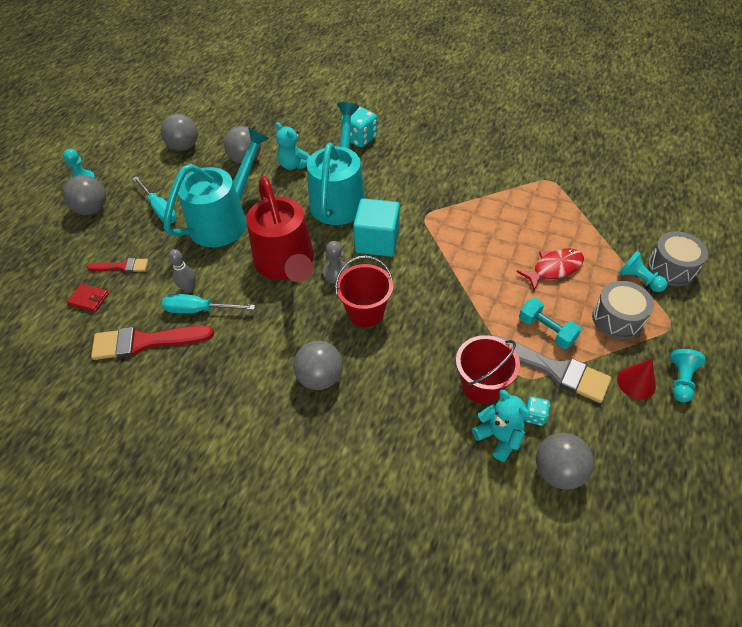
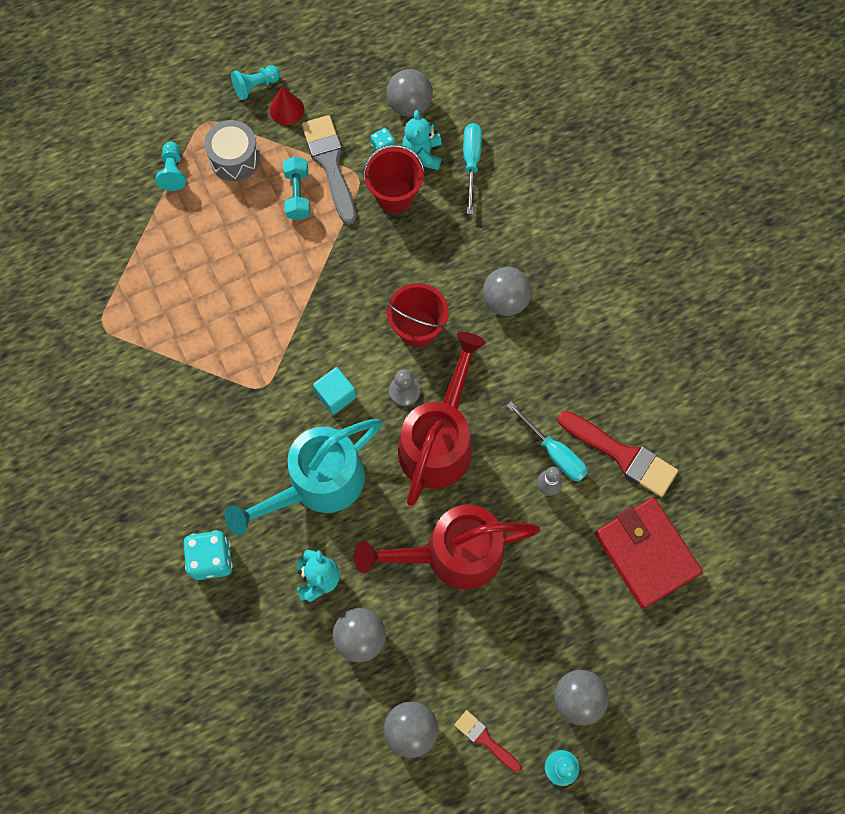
camera: 140 degrees left, 20 degrees up
(89, 299) = (646, 553): red wallet -> red wallet, size x2.35
(122, 266) = (593, 573): red brush -> red brush (485, 739)
(160, 209) = (507, 632): turquoise screwdriver -> turquoise screwdriver (471, 162)
(225, 219) = (451, 554): turquoise watering can -> red watering can
(377, 241) = (336, 395): turquoise cube -> turquoise cube, size x0.64
(554, 268) = (223, 237): red fish -> none
(671, 268) = (135, 158): grey drum -> none

